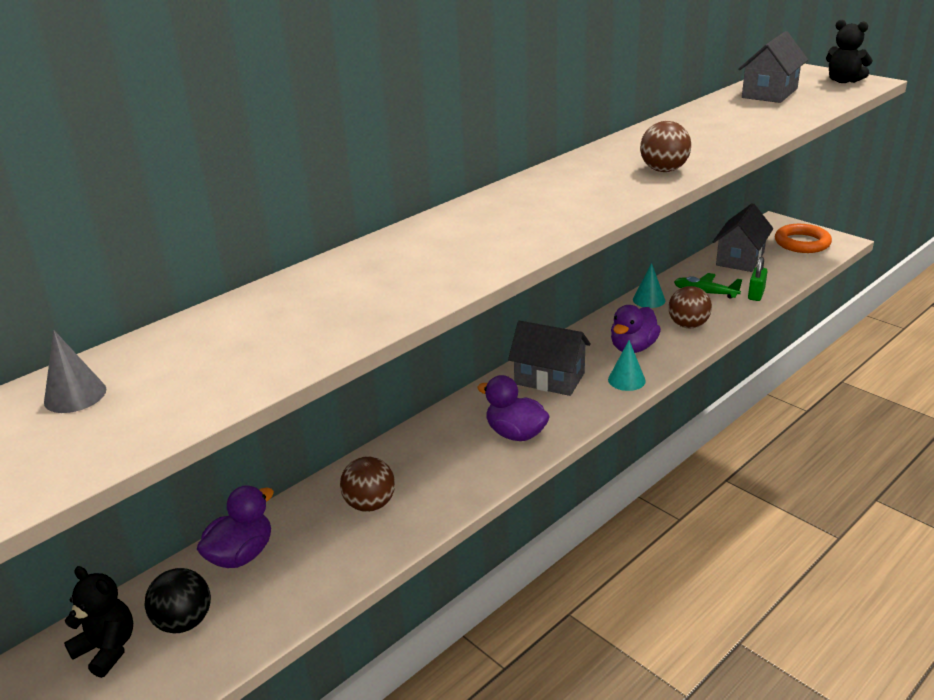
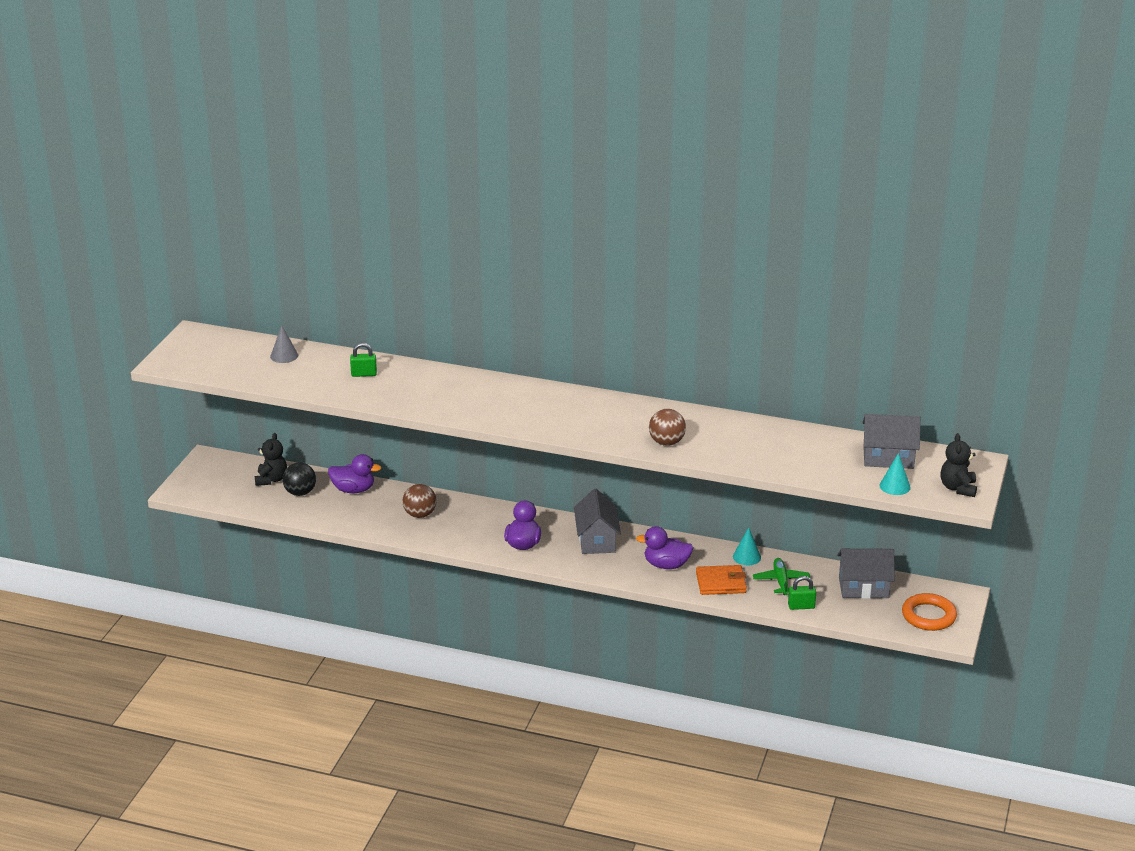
camera: 60 degrees right, 0 degrees up
(250, 329) = (364, 374): none -> green padlock
(626, 380) = (620, 572): turquoise cone -> turquoise cone (894, 486)
(688, 325) = (721, 583): brown ball -> orange wallet

